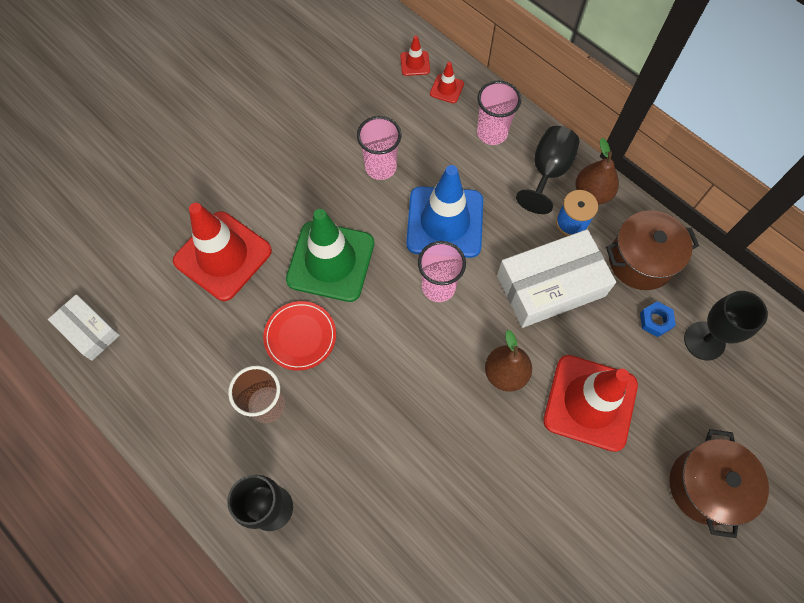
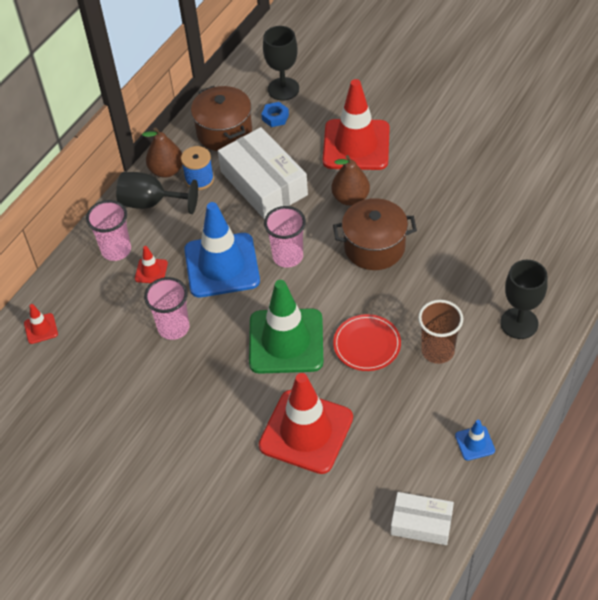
camera: 100 degrees left, 15 degrees down
(88, 331) = (421, 523): white box -> white box turned 75 degrees clockwise
(147, 407) = (475, 443): none -> blue traffic cone
(446, 89) = (69, 295): red traffic cone -> red traffic cone (151, 271)
(705, 486) = (394, 78): brown pot -> brown pot (374, 247)

